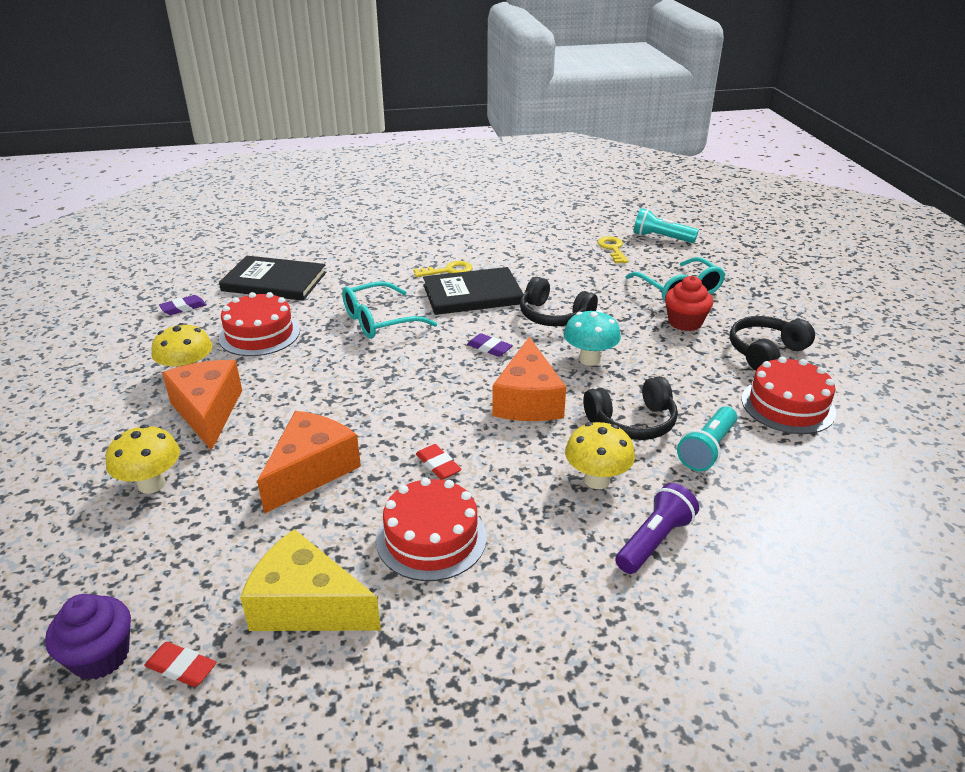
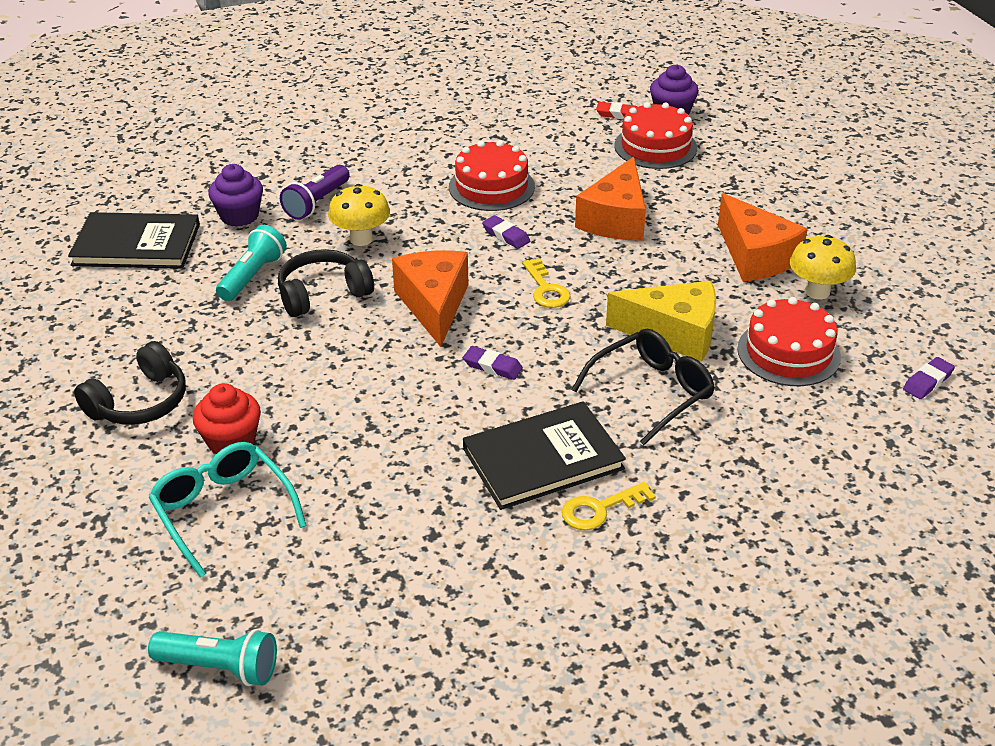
camera: 170 degrees right, 5 degrees up
(151, 484) = (741, 196): yellow mushroom -> none
(274, 281) = (852, 448): black book -> black book (136, 245)
(306, 605) = (562, 145): yellow cheese -> yellow cheese (674, 333)
(379, 321) = (651, 392): turquoise glasses -> black glasses
(438, 465) = (506, 235): red eraser -> purple eraser
(554, 316) = (416, 430): black headphones -> none
(589, 359) = (366, 364): turquoise mushroom -> none
(613, 249) = (320, 614): yellow key -> yellow key (546, 289)
(748, 532) = (239, 216): none -> purple cupcake
(787, 405) = (149, 331): red cake -> red cake (655, 147)

